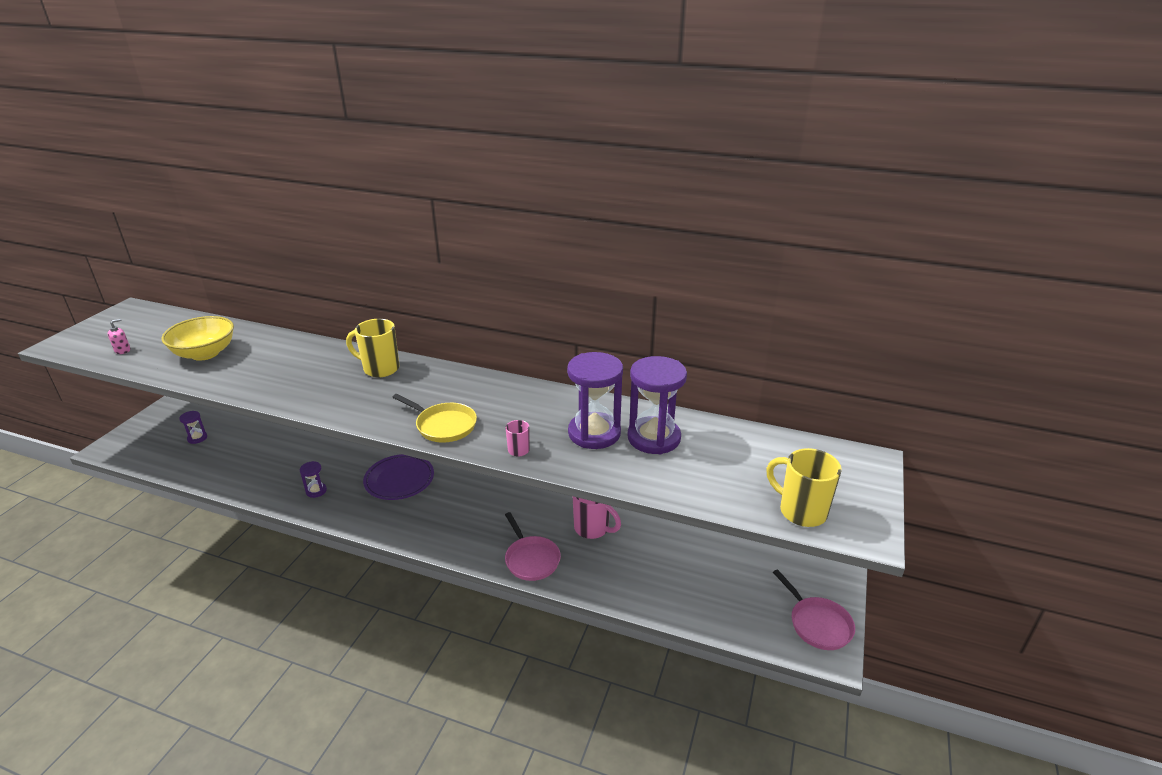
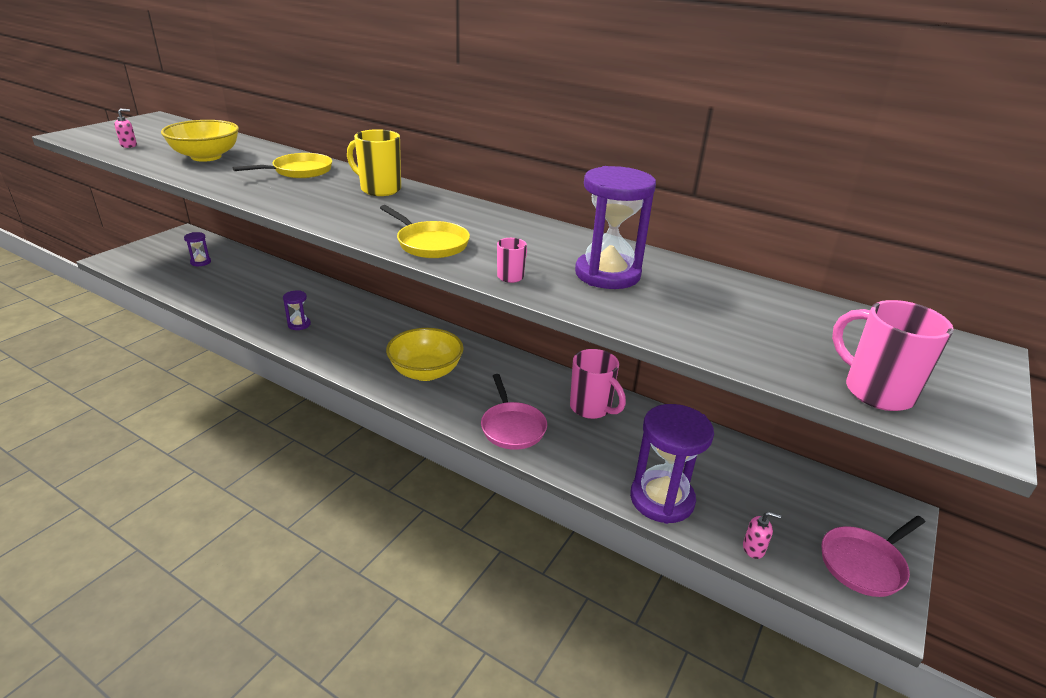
camera: 10 degrees right, 0 degrees up
(299, 358) = (299, 171): none -> yellow pan
(399, 480) = (388, 328): purple plate -> none
(445, 519) = (426, 372): none -> yellow bowl
(654, 438) = (682, 289): purple hourglass -> purple hourglass (662, 499)
(737, 628) = (753, 548): none -> pink soap dispenser
(800, 511) = (875, 391): yellow mug -> pink mug
(817, 624) = (864, 563): pink pan -> pink pan turned 75 degrees clockwise

